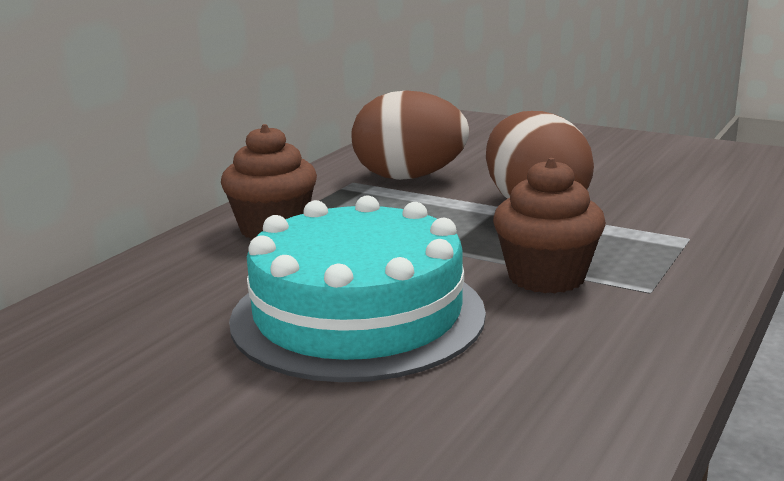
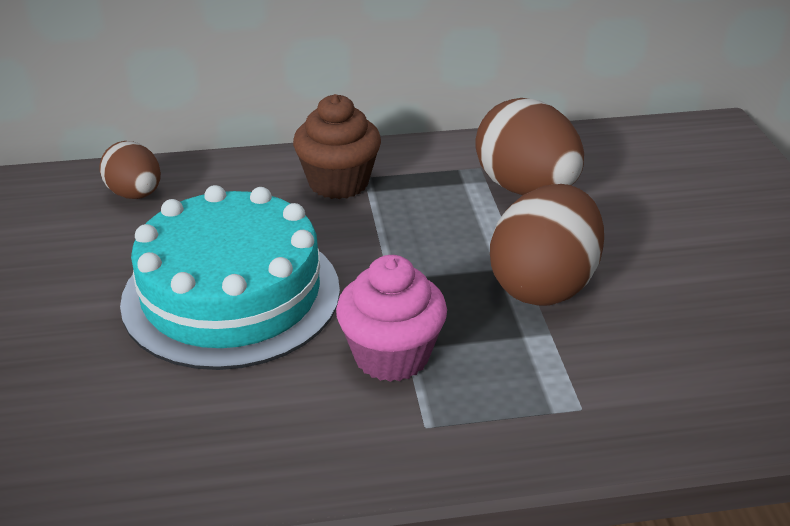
camera: 50 degrees right, 15 degrees up
(99, 315) = (135, 194): none -> brown egg
(546, 277) = (391, 356): brown cupcake -> pink cupcake

